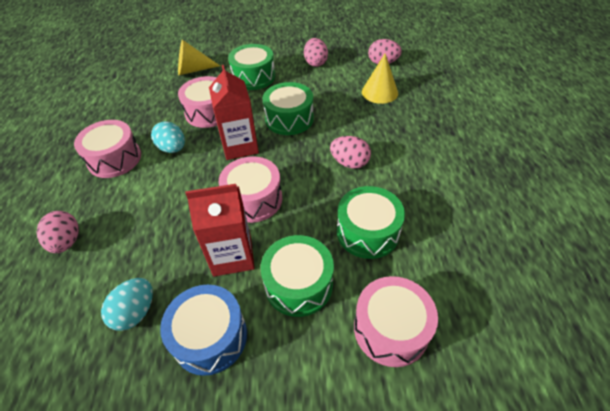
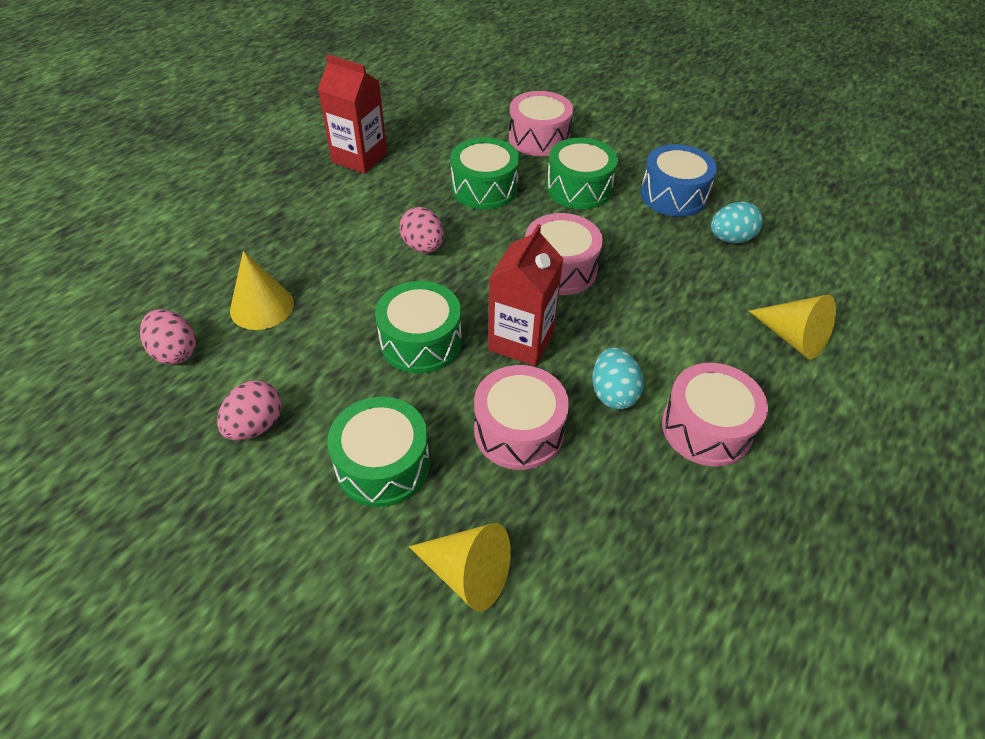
camera: 145 degrees left, 0 degrees up
(67, 242) = (793, 338): pink egg -> yellow cone
(232, 255) = (619, 234): red carton -> red carton (359, 158)

